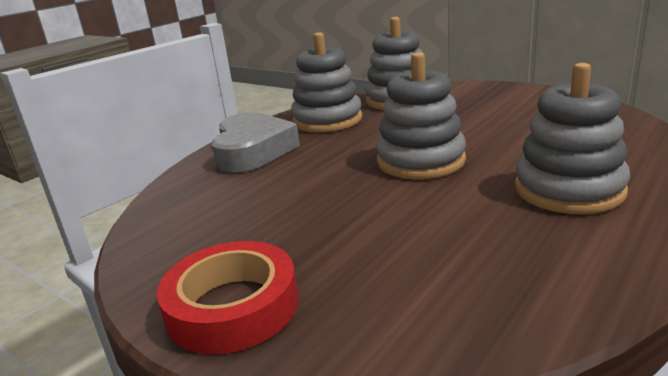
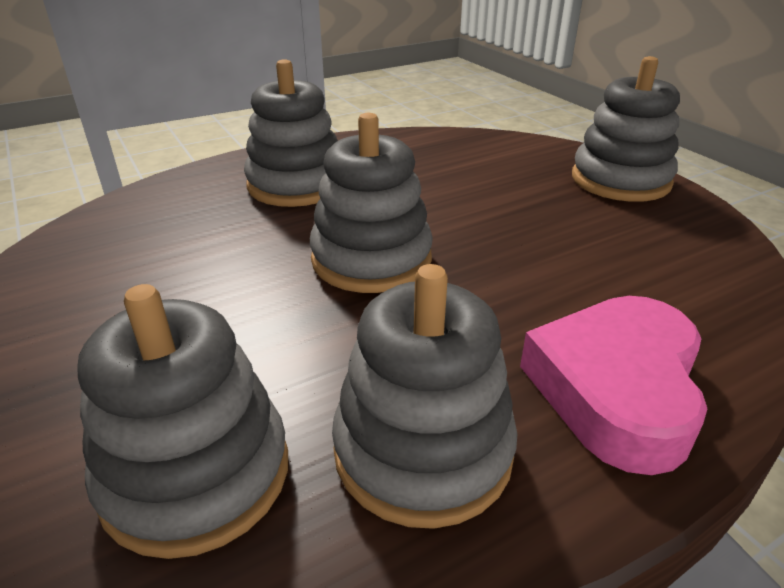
camera: 160 degrees left, 10 degrees up
(232, 306) = (620, 180): red tape -> grey stacking toy
(252, 151) = (616, 389): grey heart -> pink heart

